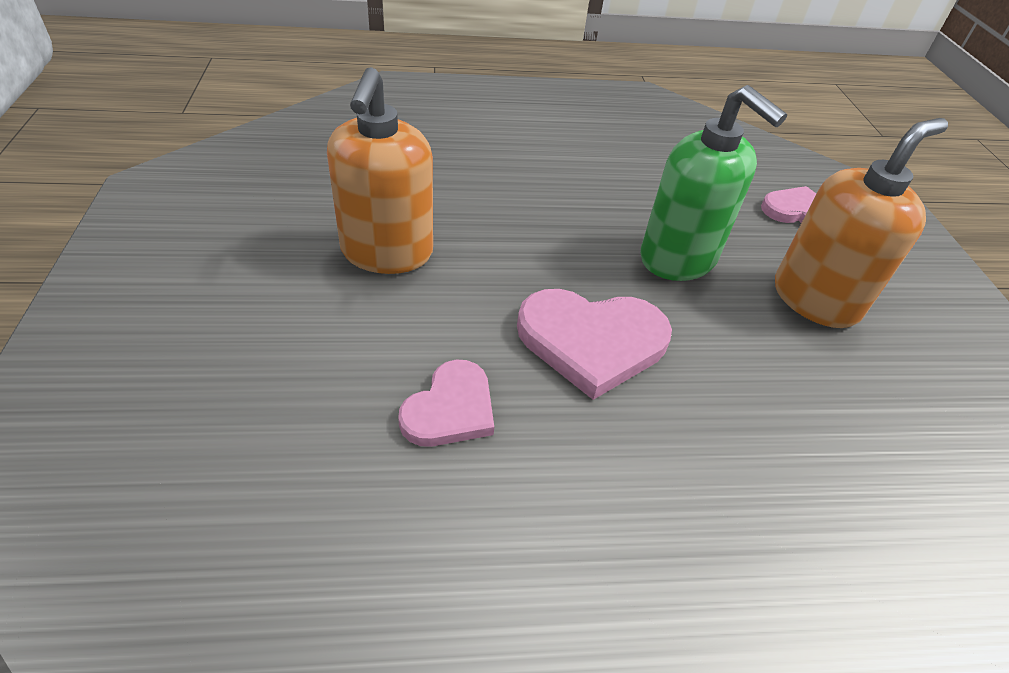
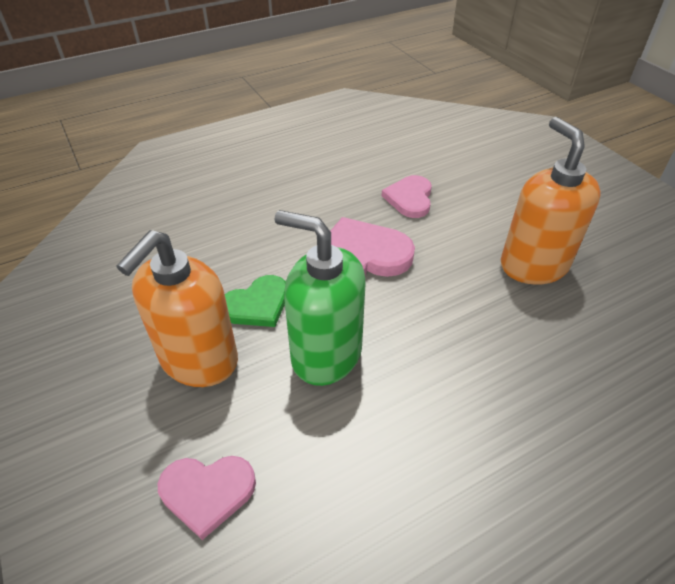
camera: 160 degrees right, 0 degrees up
(745, 332) = (257, 305): none -> green heart

